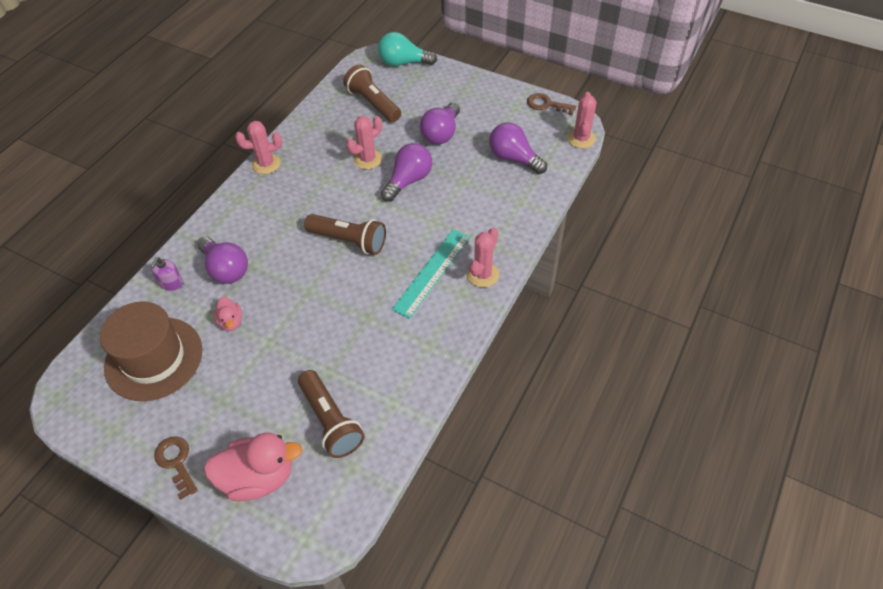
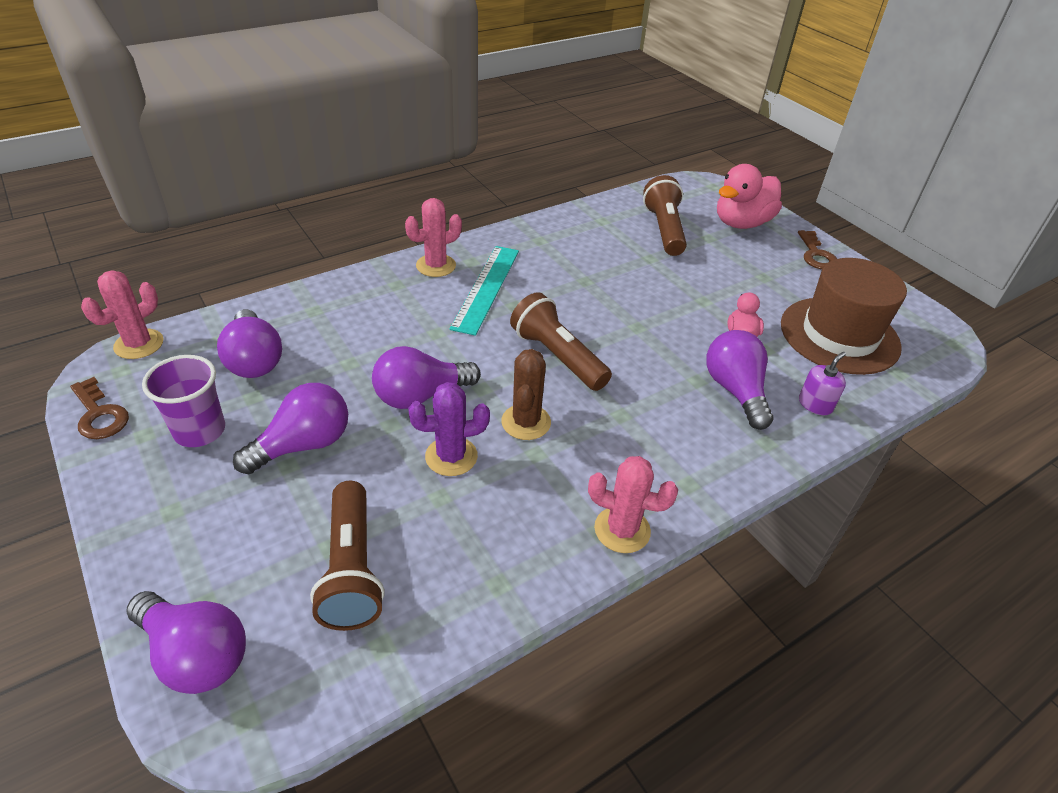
camera: 155 degrees left, 10 degrees down
(258, 477) = (741, 223): pink duck -> pink duck turned 60 degrees counterclockwise
(342, 192) = (526, 422): none -> brown cactus
(367, 159) = (451, 456): pink cactus -> purple cactus
(403, 63) = (196, 654): turquoise light bulb -> purple light bulb
(432, 272) = (486, 288): turquoise ruler -> turquoise ruler turned 45 degrees counterclockwise
(494, 118) = (200, 431): none -> purple cup

